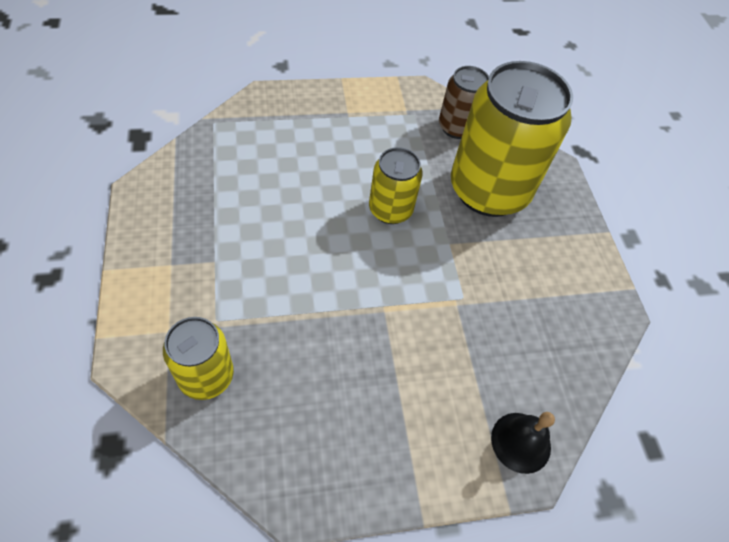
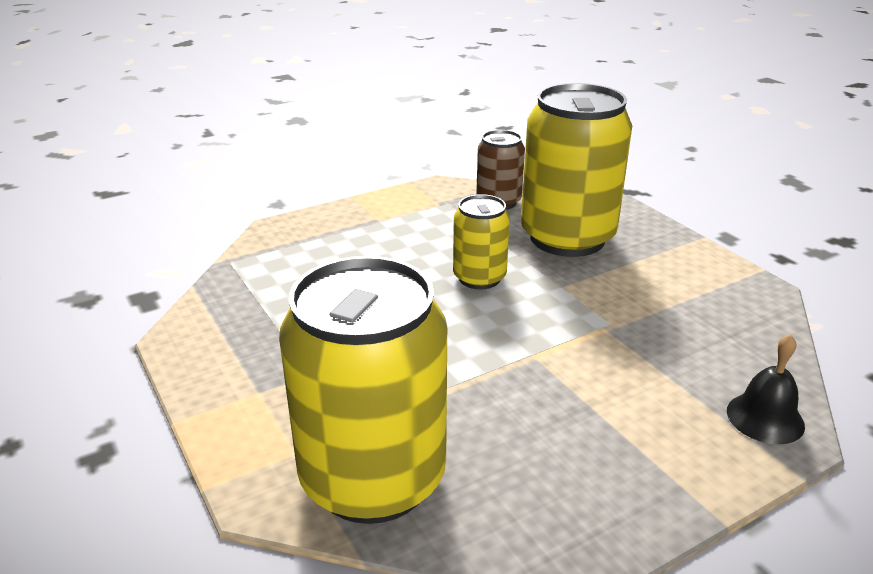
camera: 15 degrees left, 25 degrees down
(206, 376) = (373, 478): yellow can -> yellow can, size x1.93

